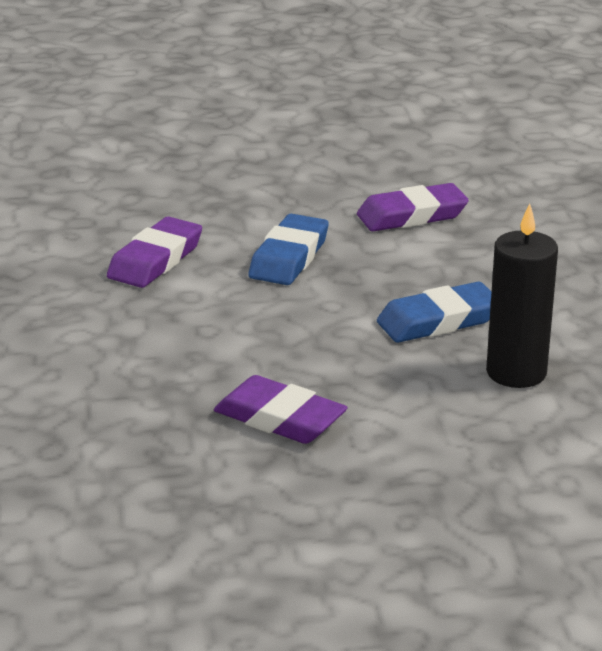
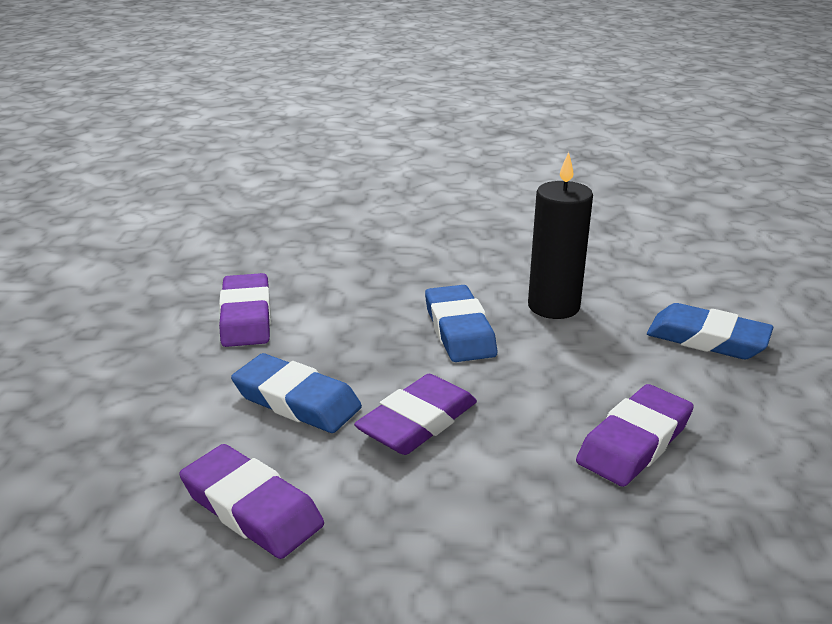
camera: 80 degrees left, 0 degrees up
(277, 312) = (417, 422): none -> purple eraser
(491, 471) = (707, 339): none -> blue eraser

